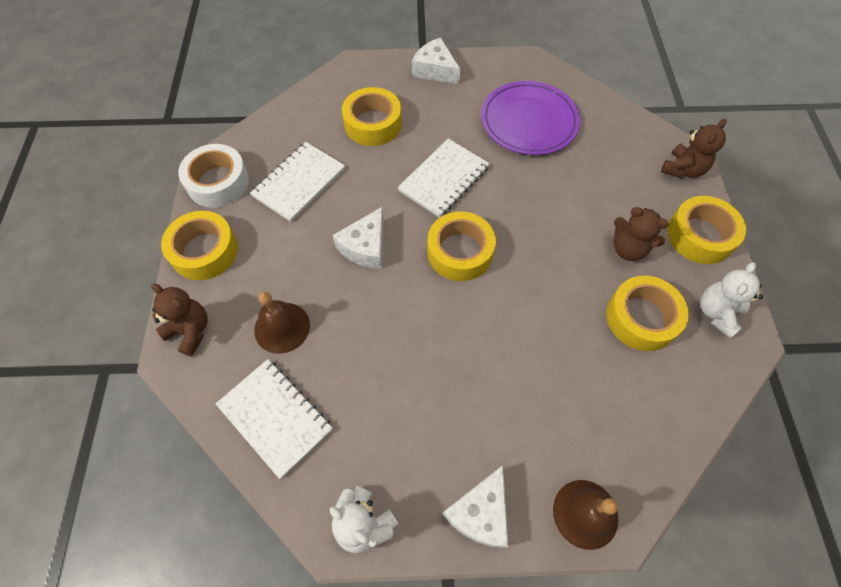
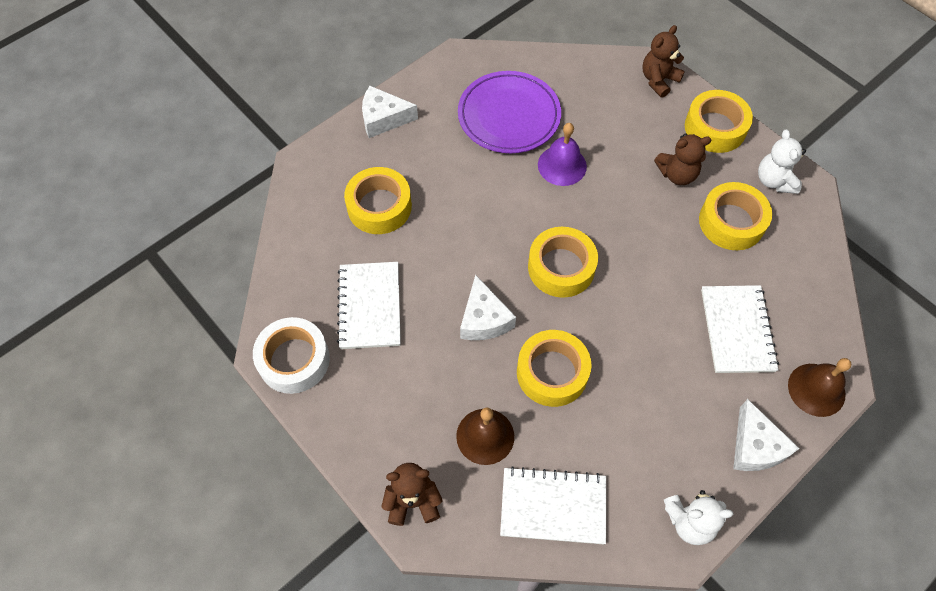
camera: 40 degrees left, 0 degrees up
(204, 251) = (350, 428): yellow tape -> yellow tape (552, 372)
(444, 179) = (489, 215): white notebook -> white notebook (737, 330)
(535, 181) = (562, 165): none -> purple bell
(683, 169) = (658, 80): brown teddy bear -> brown teddy bear turned 135 degrees counterclockwise

